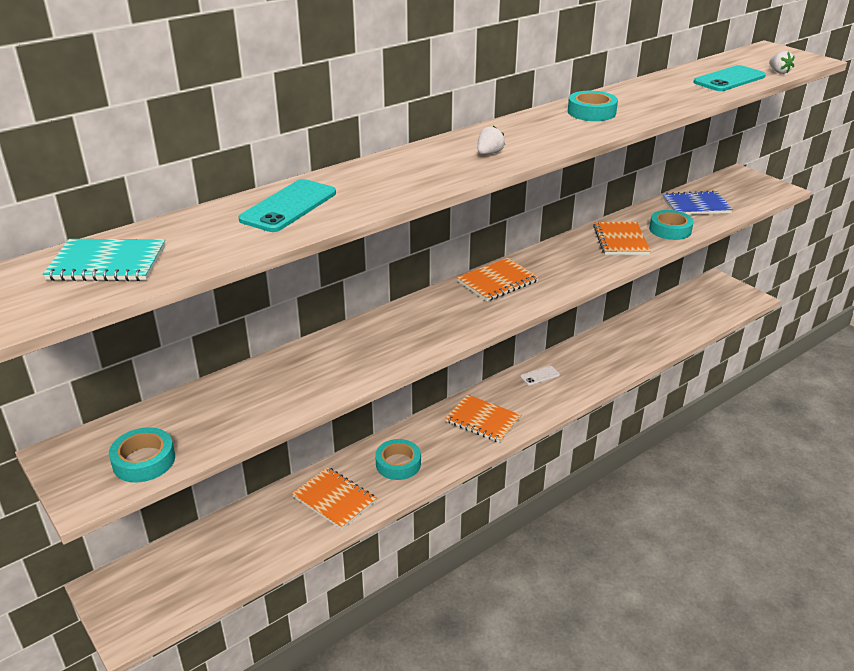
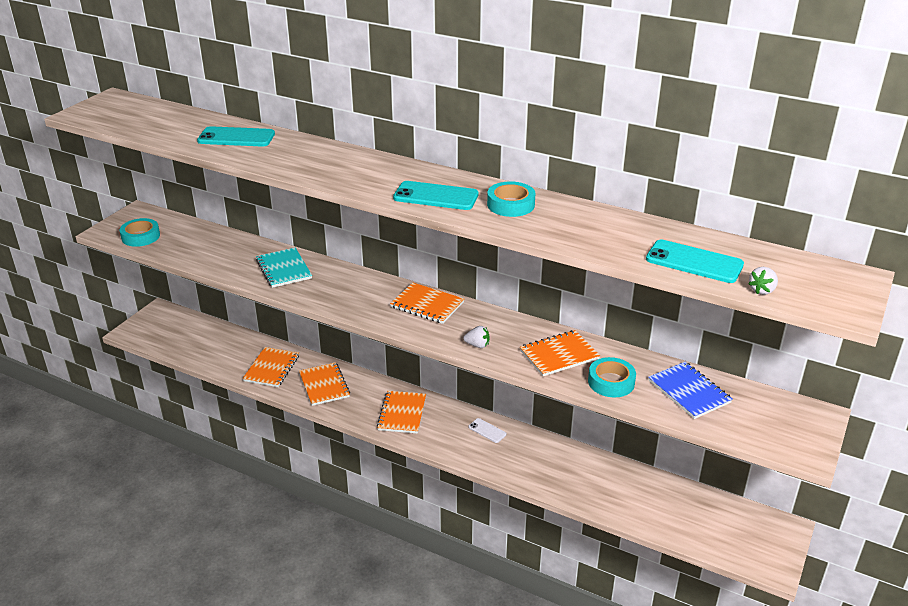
camera: 65 degrees right, 0 degrees up
(107, 263) = (138, 114): turquoise notebook -> turquoise notebook (284, 269)
(398, 464) = (324, 385): turquoise tape -> orange notebook
(489, 153) = (375, 180): white strawberry -> white strawberry (477, 345)
(550, 135) = (436, 196): none -> turquoise phone

